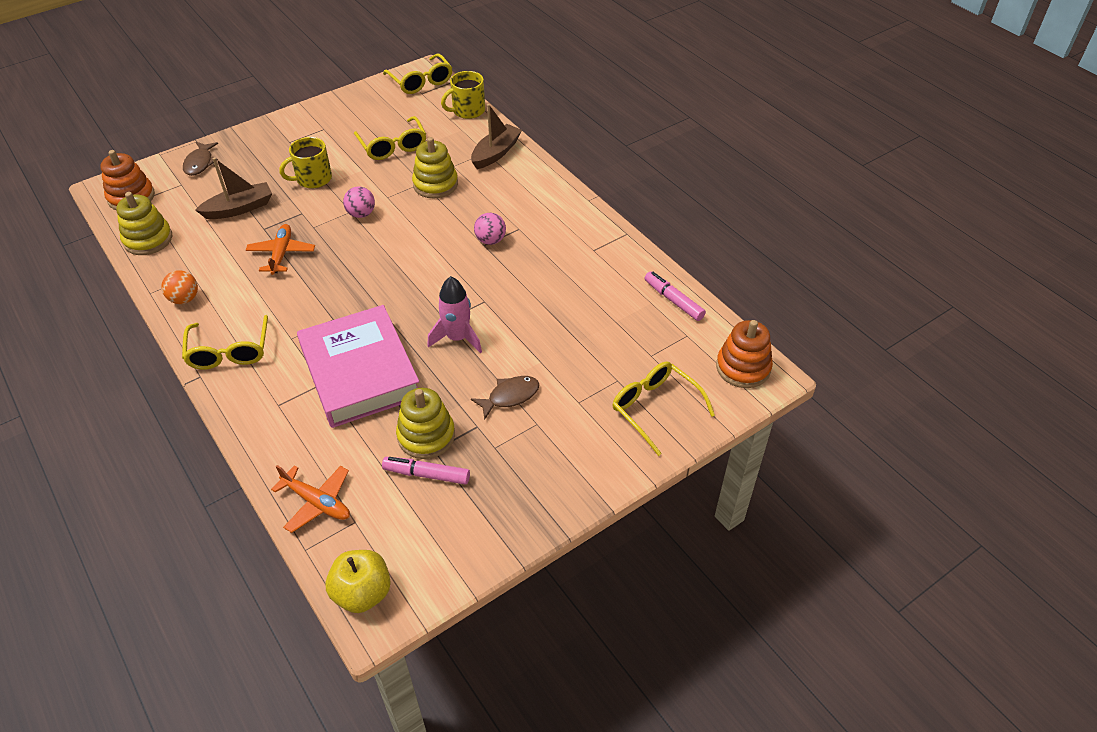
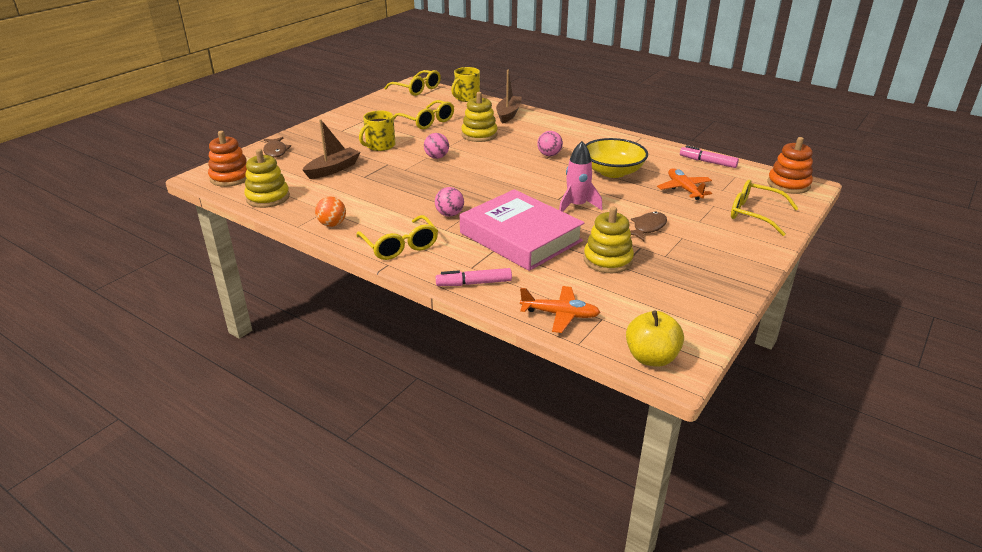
camera: 20 degrees left, 15 degrees down
(281, 254) = (392, 187): orange plane -> orange plane (684, 189)
(311, 315) = (449, 214): none -> pink ball
(426, 474) = (630, 280): pink marker -> pink marker (474, 283)
(542, 289) = (612, 172): none -> yellow bowl

